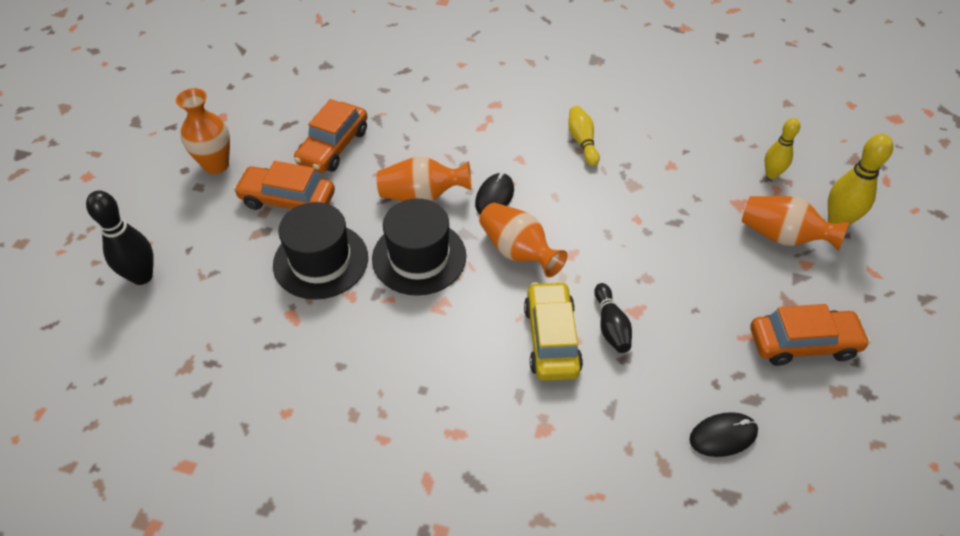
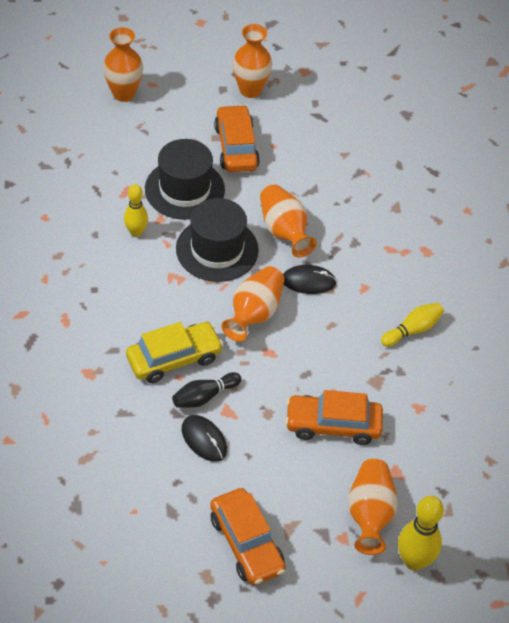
camera: 65 degrees right, 0 degrees up
(142, 276) = (123, 94): black bowling pin -> orange vase
(333, 146) = (309, 155): orange car -> orange car (333, 425)
(723, 436) = (128, 494): black mouse -> black mouse (204, 439)
(771, 174) = (452, 495): yellow bowling pin -> yellow bowling pin (136, 232)

